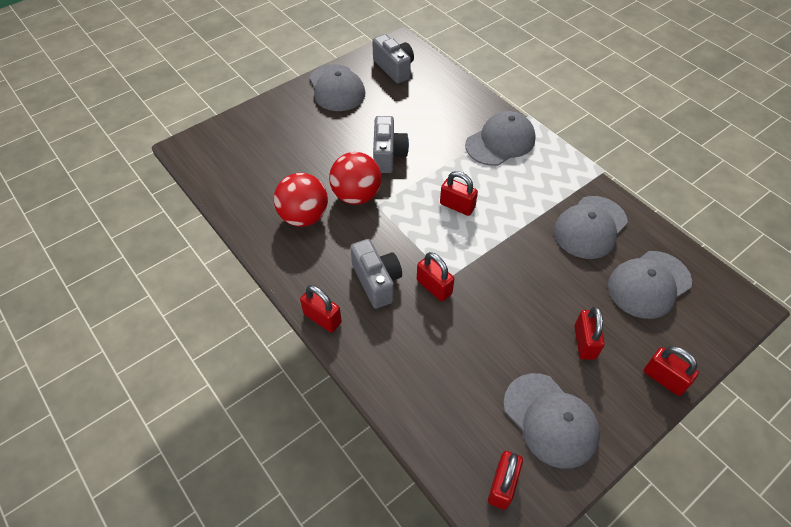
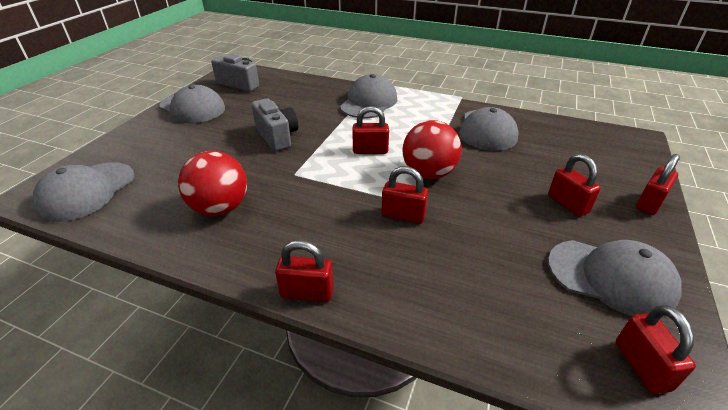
camera: 30 degrees left, 15 degrees down
(356, 195) = (267, 173): red ball -> red ball (428, 173)
(376, 281) = (342, 233): grey camera -> none
(649, 284) = (566, 149): grey cap -> grey cap (86, 191)
(664, 379) = (649, 203): red padlock -> red padlock turned 60 degrees counterclockwise

